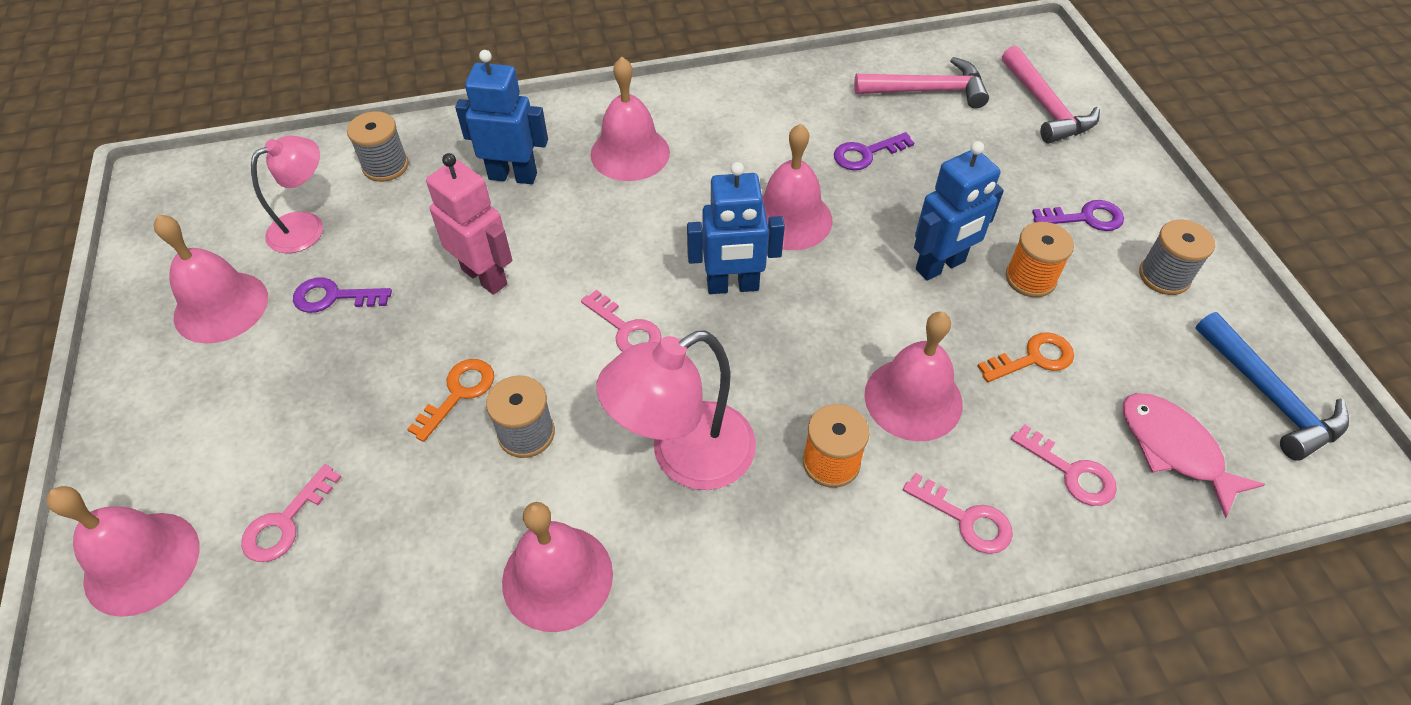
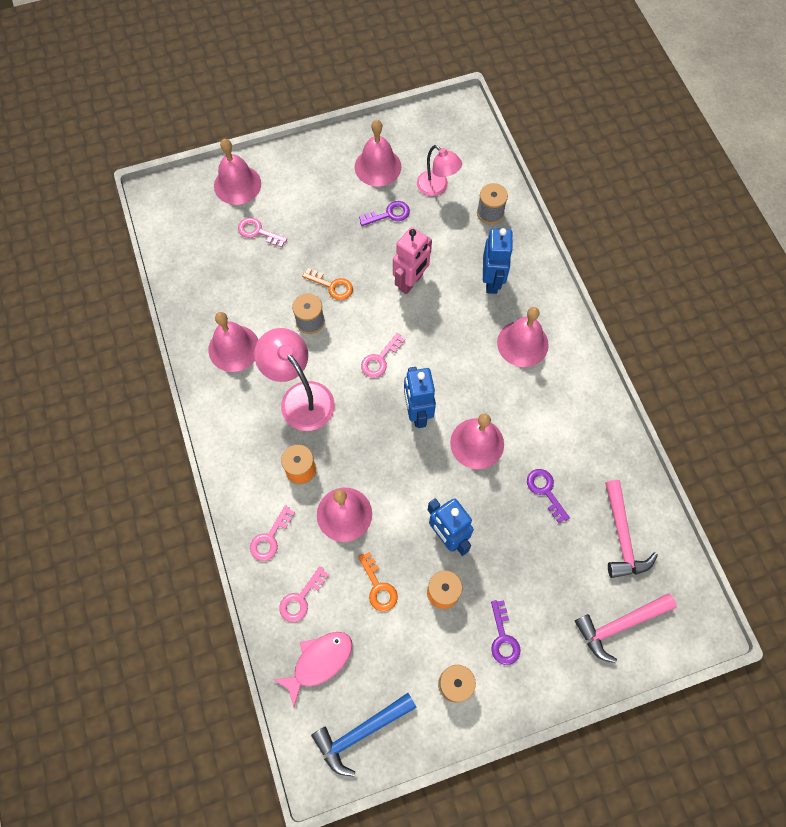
camera: 85 degrees right, 15 degrees up
(334, 297) = (389, 214): purple key -> purple key turned 75 degrees clockwise

